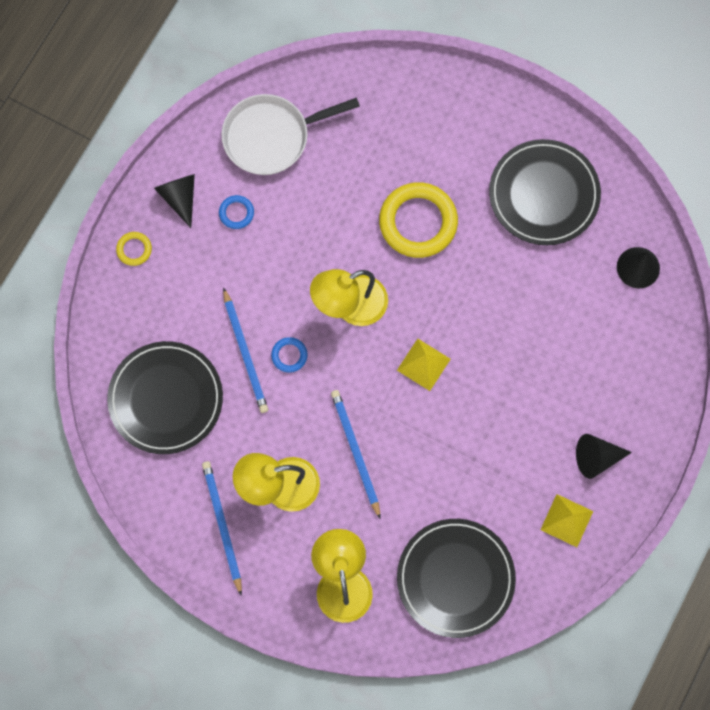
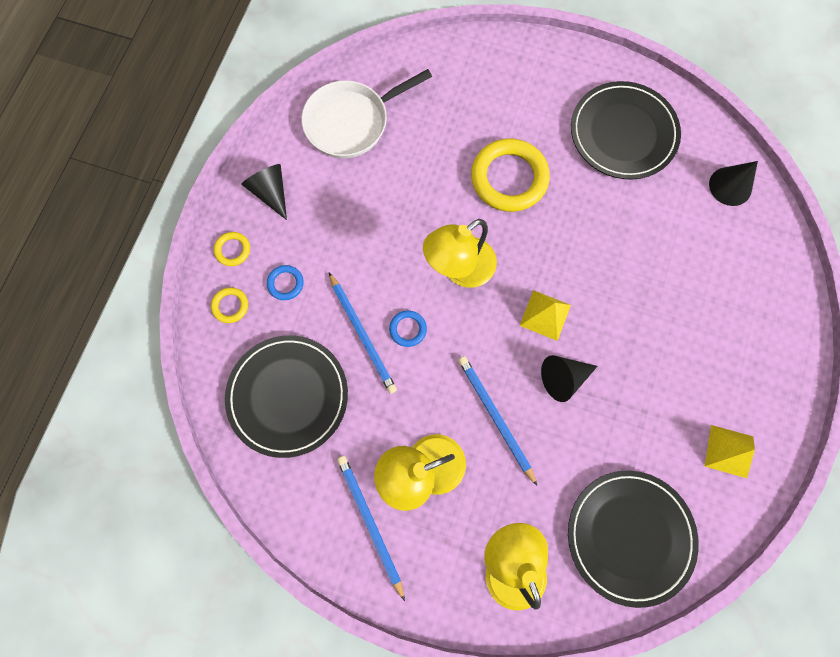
camera: 10 degrees left, 0 degrees up
(124, 304) = (230, 306): none -> yellow ring
(236, 213) = (329, 198): blue ring -> blue ring (285, 283)
(596, 457) = (741, 380): black cone -> black cone (563, 378)

